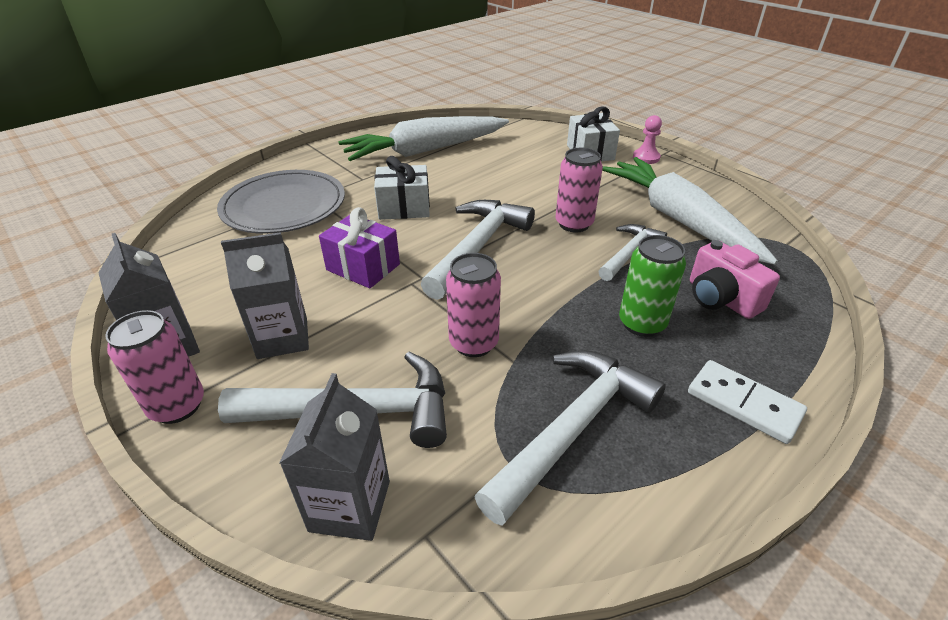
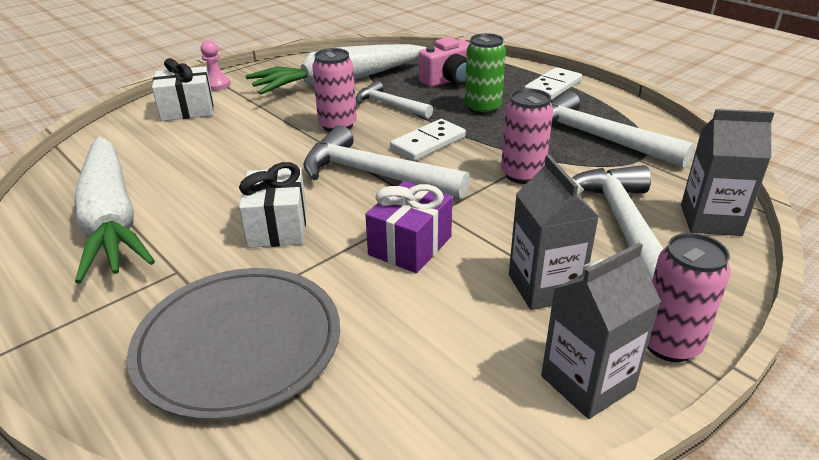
camera: 90 degrees left, 5 degrees down
(542, 279) = (428, 143): none -> white domino

